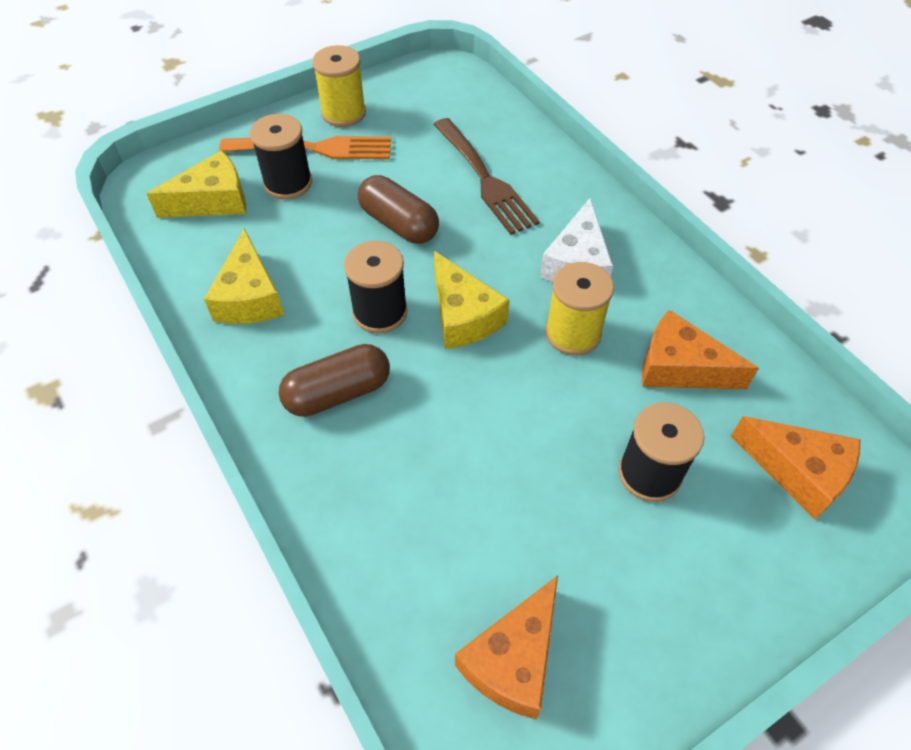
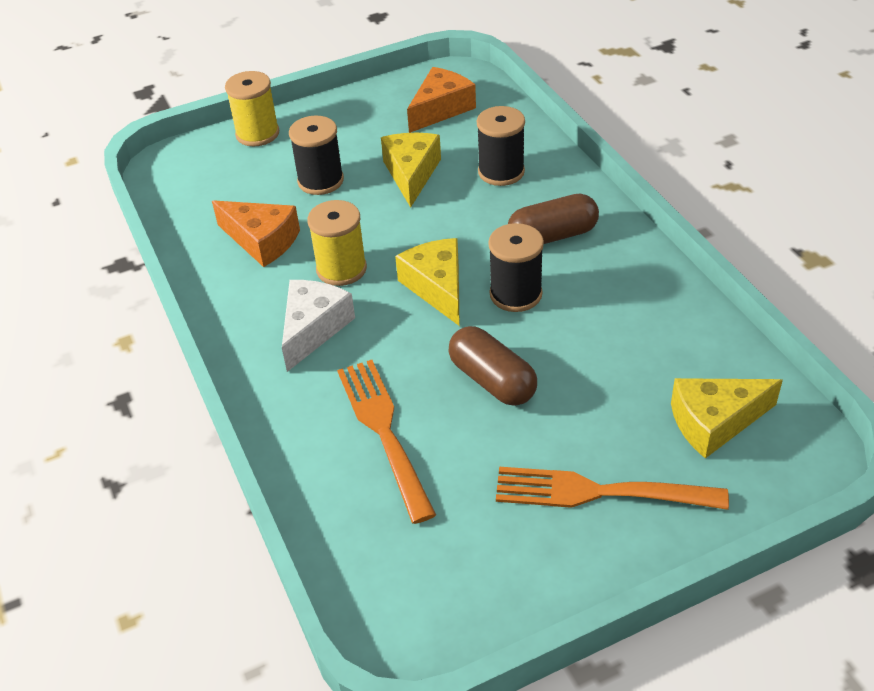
camera: 170 degrees left, 10 degrees down
(249, 297) = (645, 313): yellow cheese -> yellow cheese (411, 174)
(288, 183) = (626, 441): black spool -> black spool (501, 172)
(343, 113) = (562, 553): yellow spool -> yellow spool (257, 134)
(484, 178) = (385, 432): brown fork -> orange fork
(798, 472) = (215, 178): orange cheese -> none

